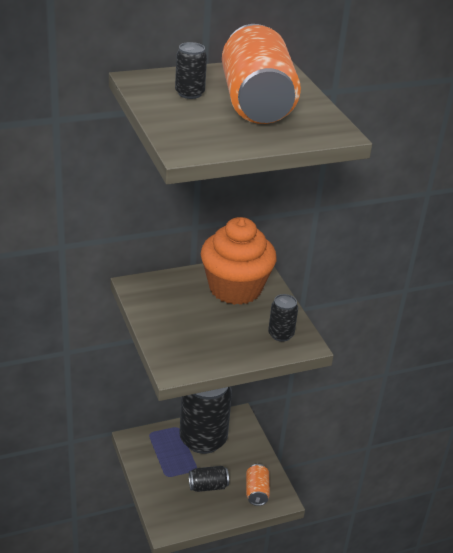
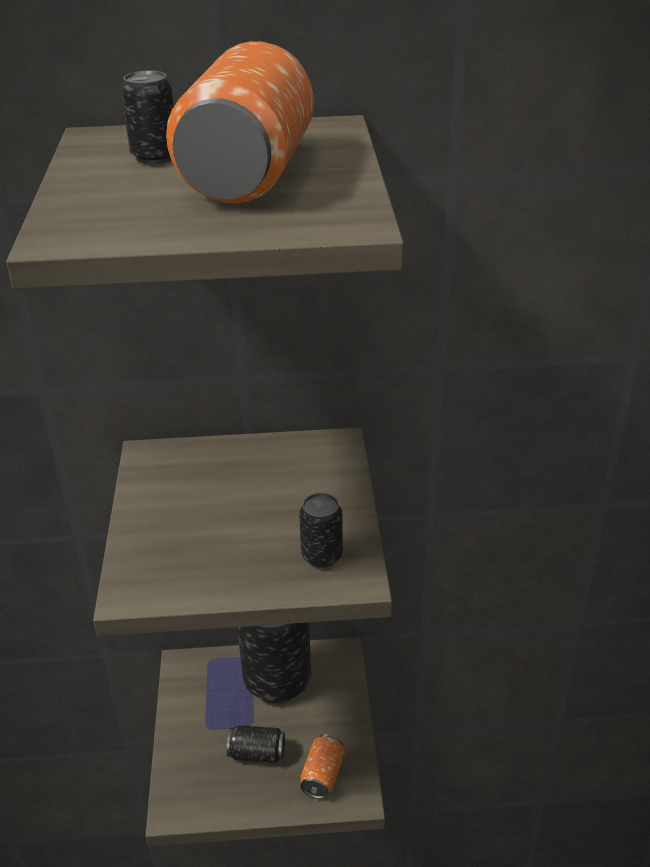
camera: 20 degrees right, 0 degrees up
(235, 288) = (289, 475): orange cupcake -> none

